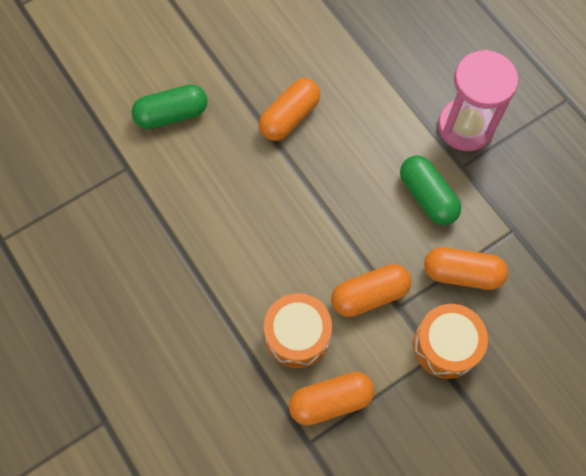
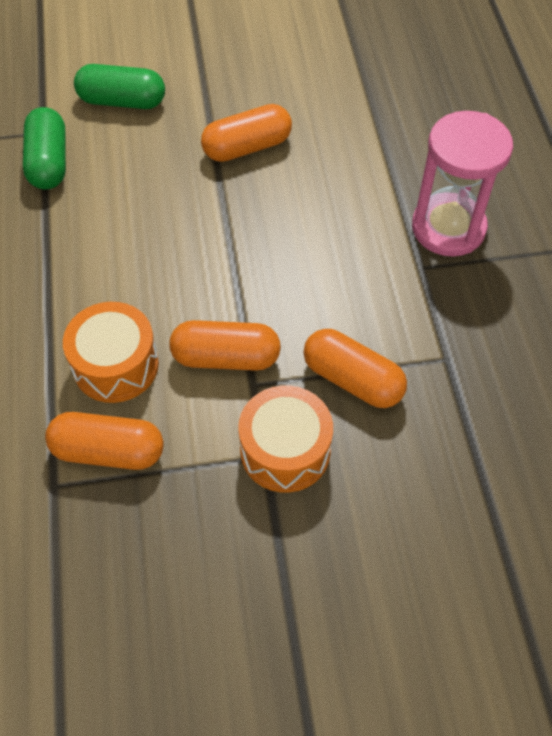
camera: 25 degrees right, 10 degrees down
(427, 196) = (358, 282): green capsule -> green capsule (49, 162)

